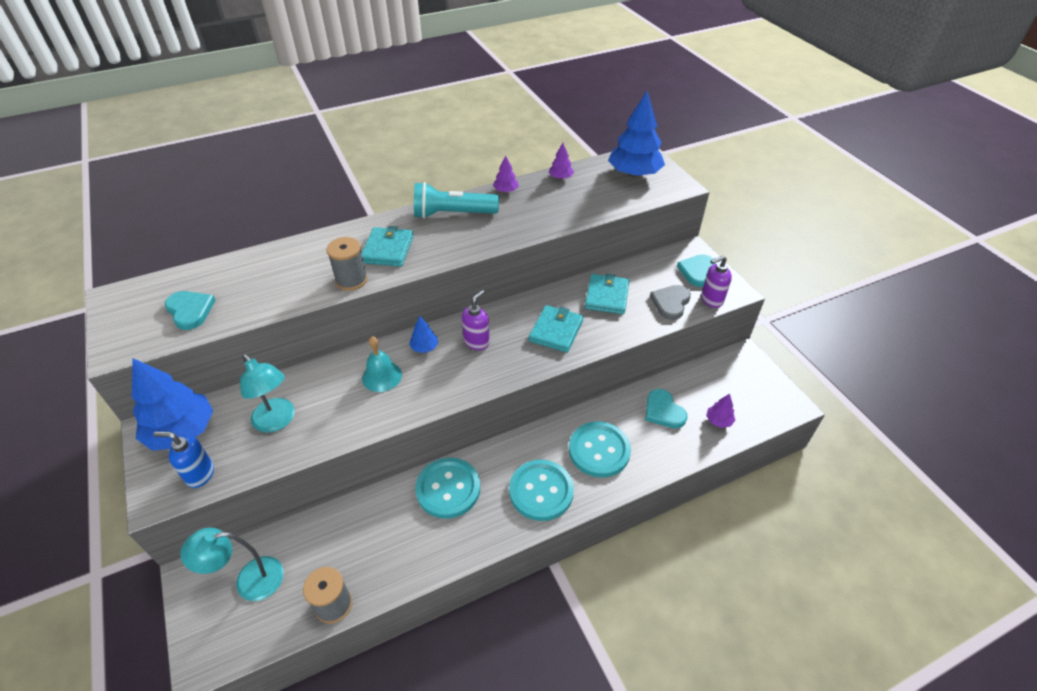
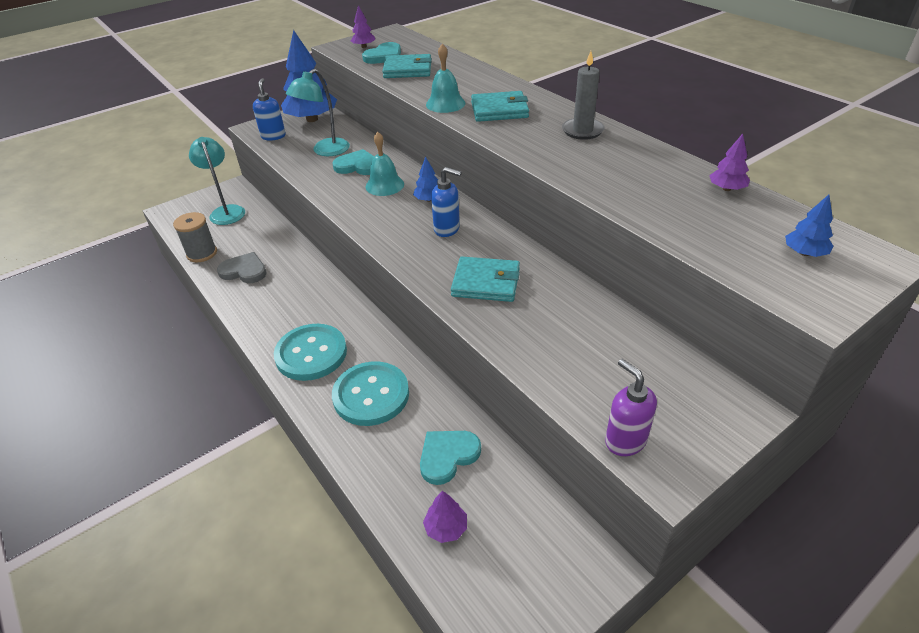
camera: 80 degrees right, 5 degrees down
(351, 280) = (445, 104): grey spool -> turquoise bell
(448, 489) = (310, 289): turquoise button -> none
(452, 214) = (582, 131): turquoise flashlight -> grey candle
(477, 342) = (447, 229): purple soap dispenser -> blue soap dispenser
(506, 191) = (658, 154): purple tree -> purple tree (364, 47)
(606, 296) = (572, 318): turquoise wallet -> turquoise wallet (407, 70)
(634, 174) = (804, 253): blue tree -> blue tree, size x0.45
(670, 303) = (591, 388): grey heart -> grey heart (244, 271)
(697, 271) = (690, 418): turquoise heart -> turquoise heart (358, 166)

